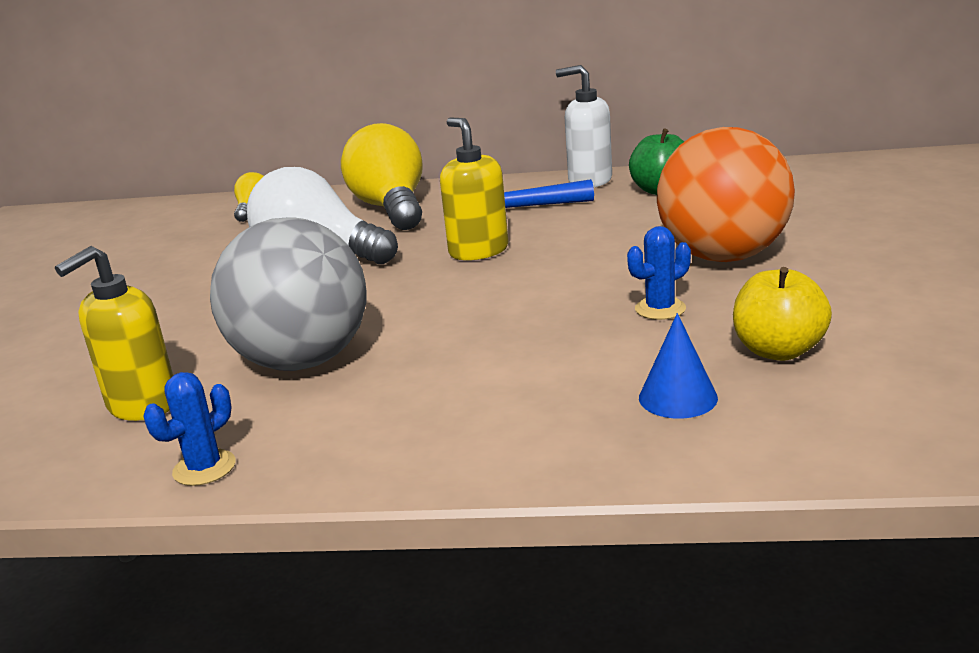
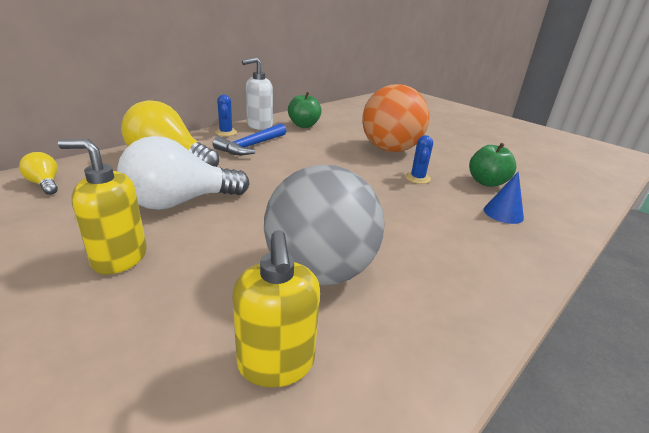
camera: 55 degrees left, 5 degrees up
(204, 468) = (421, 375): blue cactus -> blue cactus (226, 132)
(478, 251) = (279, 173): yellow soap dispenser -> yellow soap dispenser (119, 258)
(778, 351) = (486, 182): yellow apple -> green apple

